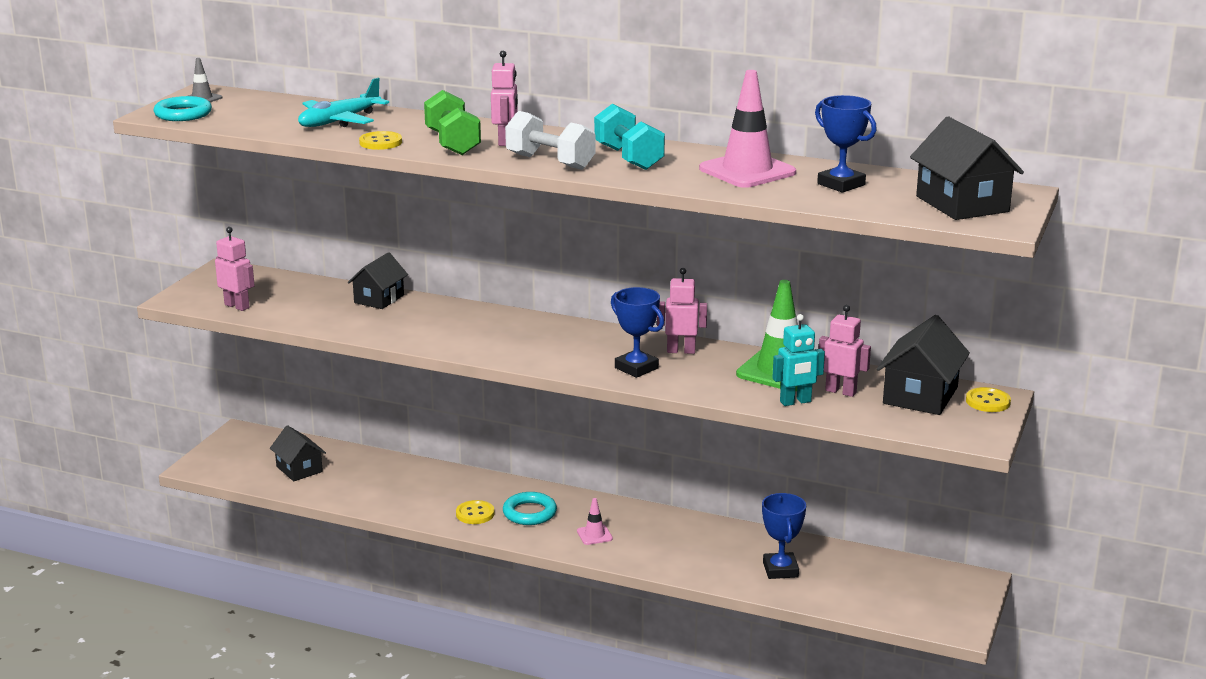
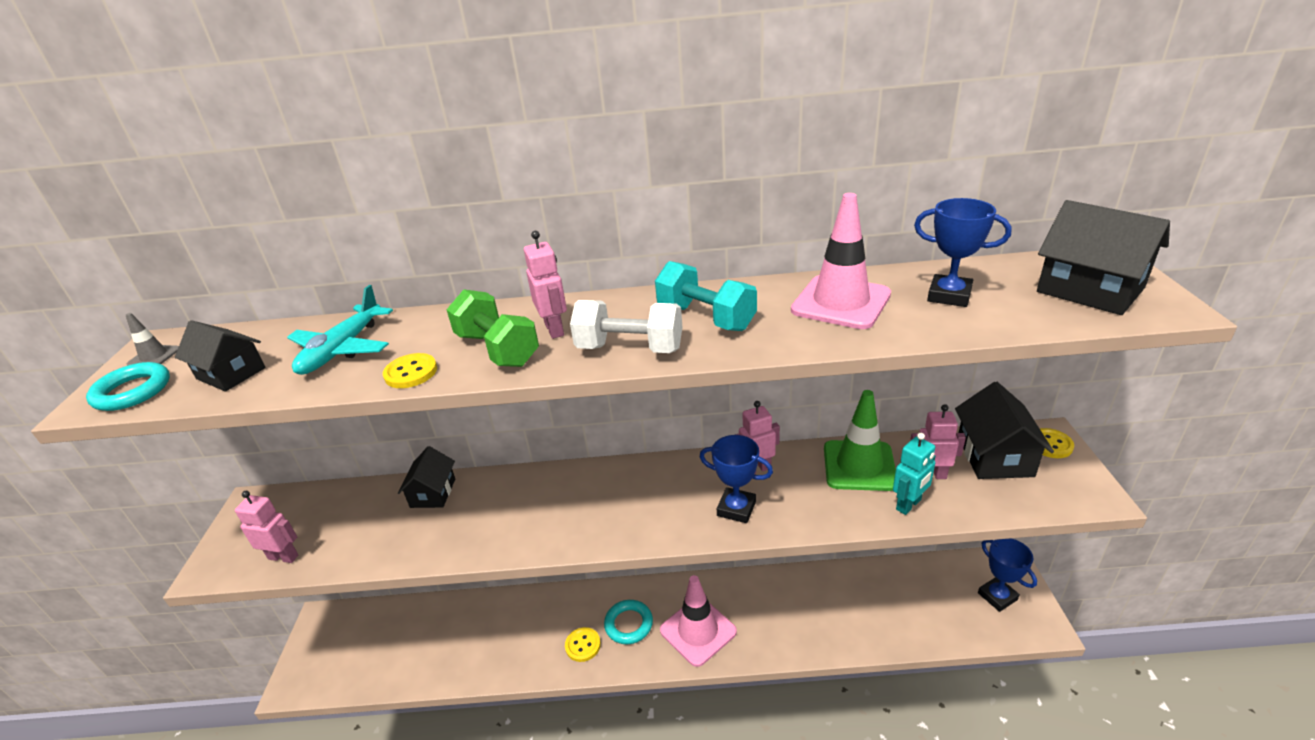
camera: 20 degrees left, 10 degrees up
(299, 469) = (395, 648): black house -> black house (231, 373)
(594, 535) = (698, 631): pink traffic cone -> pink traffic cone, size x2.17
(780, 570) = (867, 612): blue trophy -> blue trophy (997, 596)

